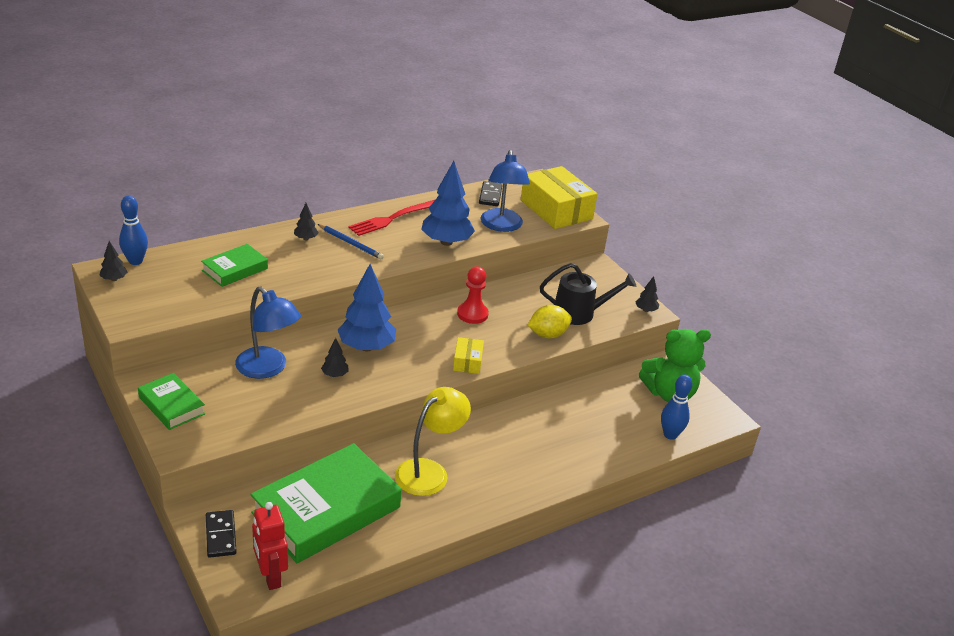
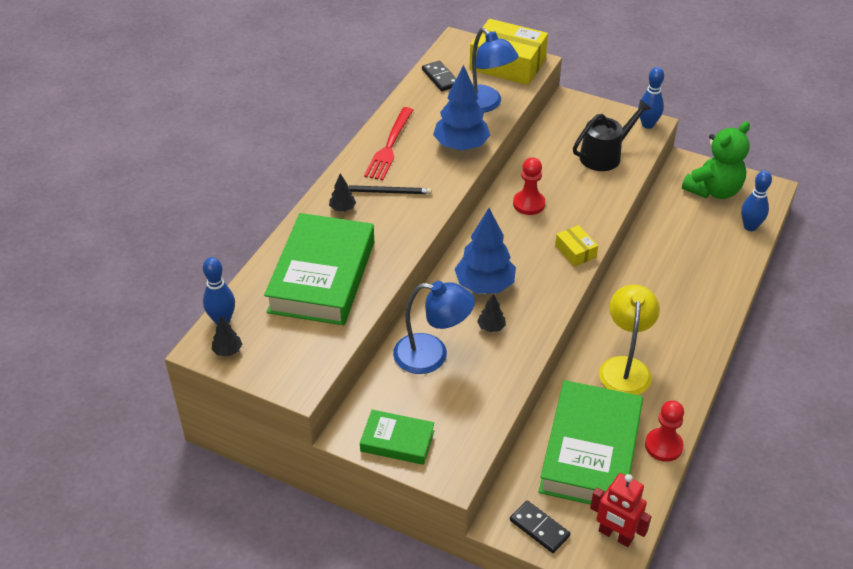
camera: 30 degrees left, 10 degrees up
(235, 269) = (322, 276): green book -> green book, size x1.97
(351, 243) = (386, 192): blue pencil -> black pencil
(389, 541) = (663, 446): none -> red pawn
(547, 334) = (604, 190): yellow lemon -> none
(646, 310) = (647, 124): black tree -> blue bowling pin

